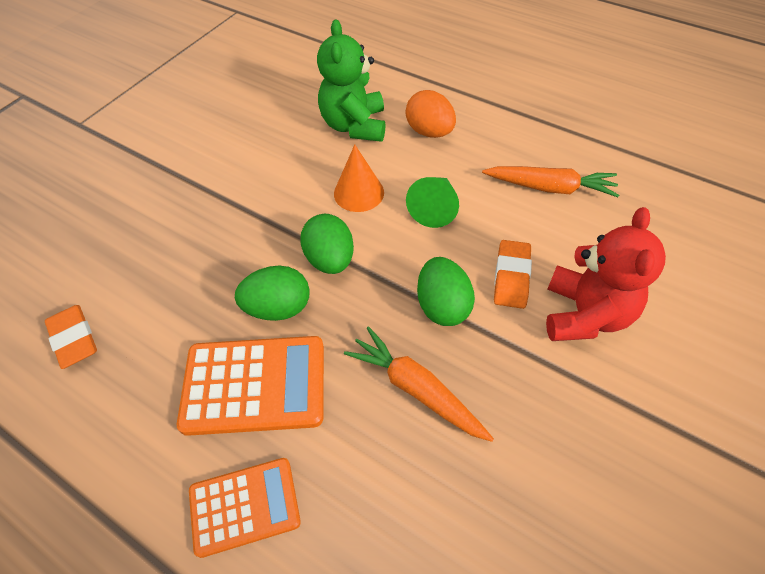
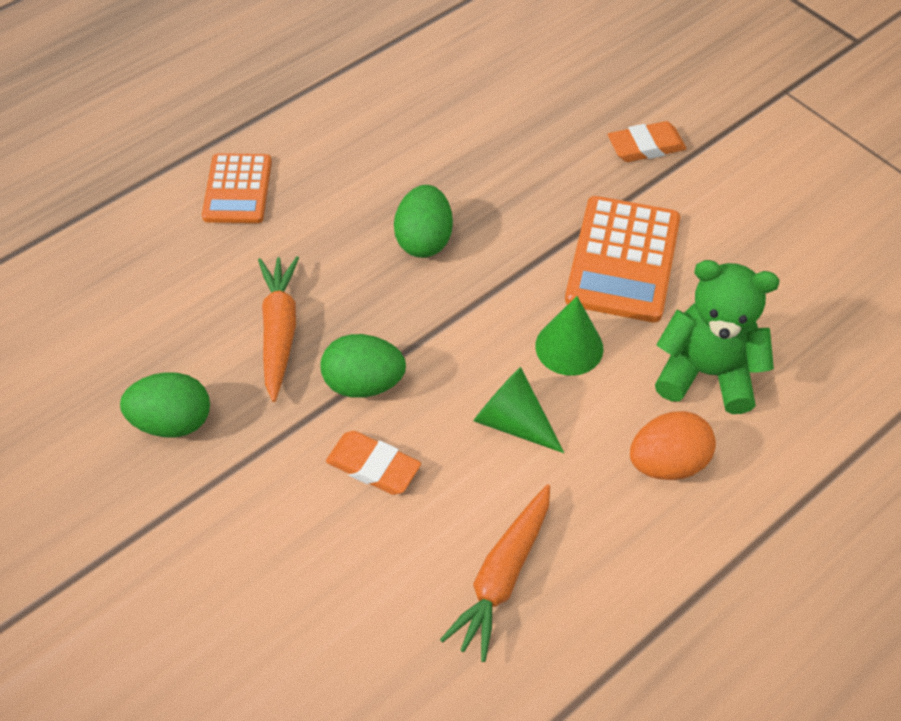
camera: 105 degrees right, 0 degrees up
(74, 339) = (453, 90): orange eraser -> orange eraser (646, 146)
(254, 385) = (344, 209): orange calculator -> orange calculator (623, 260)
(330, 259) = (471, 296): green egg -> green egg (173, 422)
(359, 193) = (569, 347): orange cone -> green cone
(416, 389) = (279, 331): orange carrot -> orange carrot turned 60 degrees counterclockwise
(585, 314) = (290, 521): red teddy bear -> none

